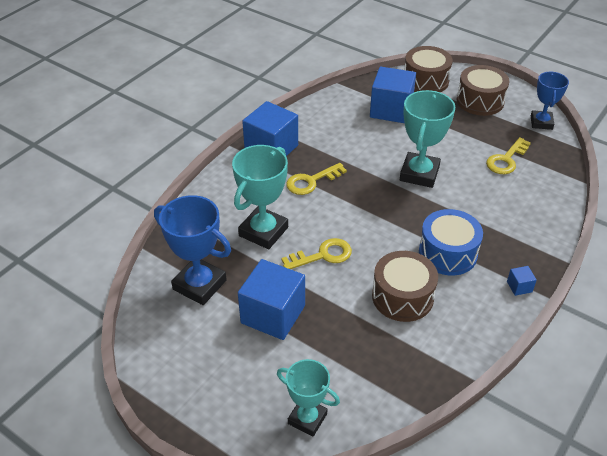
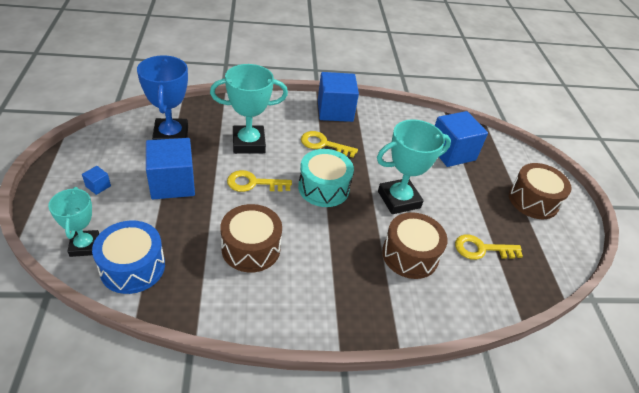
camera: 45 degrees right, 0 degrees up
(322, 255) = (253, 183): yellow key -> yellow key turned 150 degrees clockwise
(367, 212) = (323, 188): none -> turquoise drum
(425, 81) = (512, 157): brown drum -> brown drum (410, 255)
(447, 253) = (326, 256): blue drum -> blue drum (132, 267)
(519, 287) = (333, 324): blue cube -> blue cube (98, 186)
(541, 122) = (561, 254): blue trophy -> none

